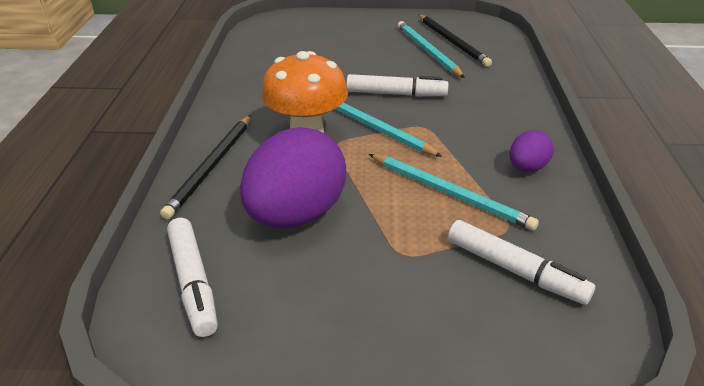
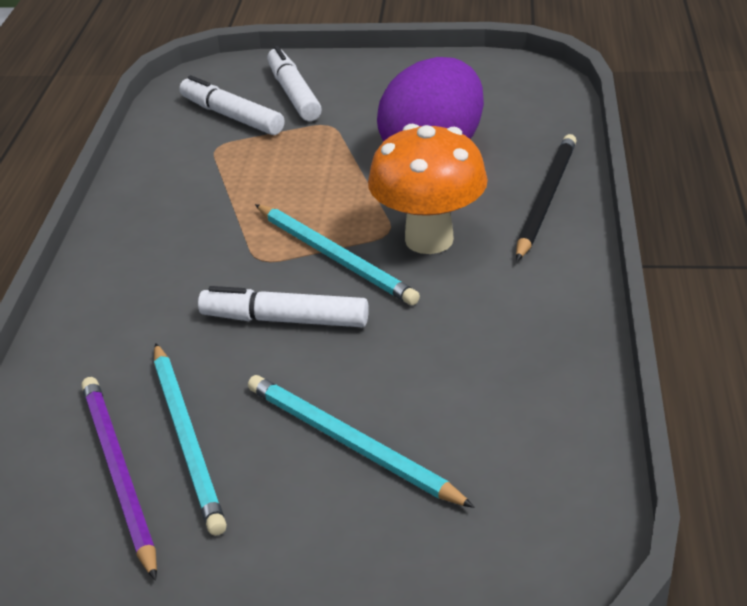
camera: 175 degrees left, 0 degrees up
(193, 282) = (518, 102): white marker -> white marker (294, 94)
(450, 193) = (262, 175): turquoise pencil -> turquoise pencil (350, 444)
(452, 42) = (119, 473): black pencil -> purple pencil
(527, 168) = (155, 204): purple egg -> none

